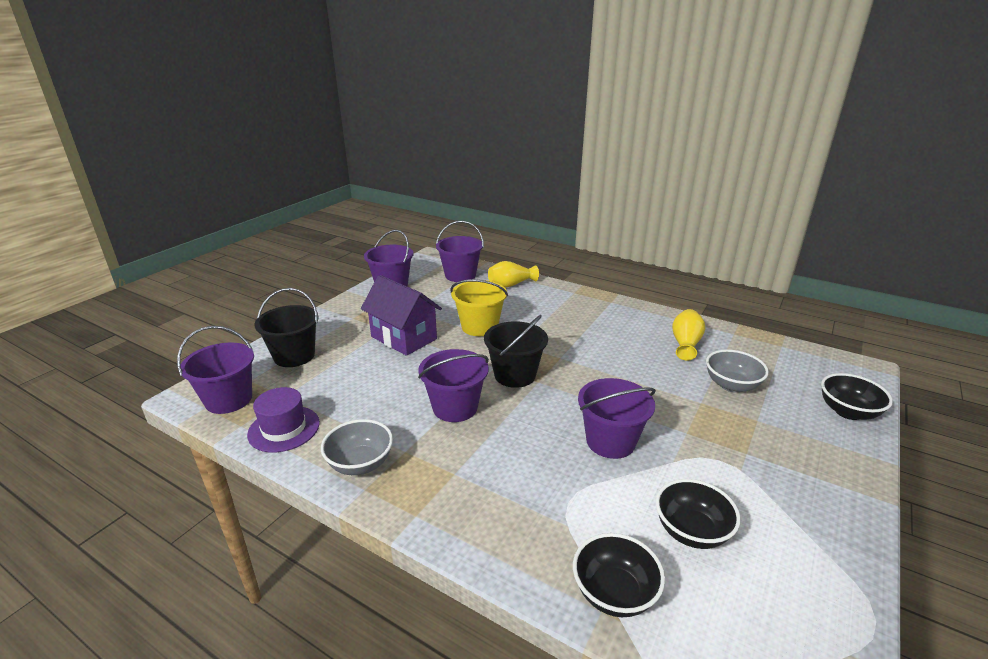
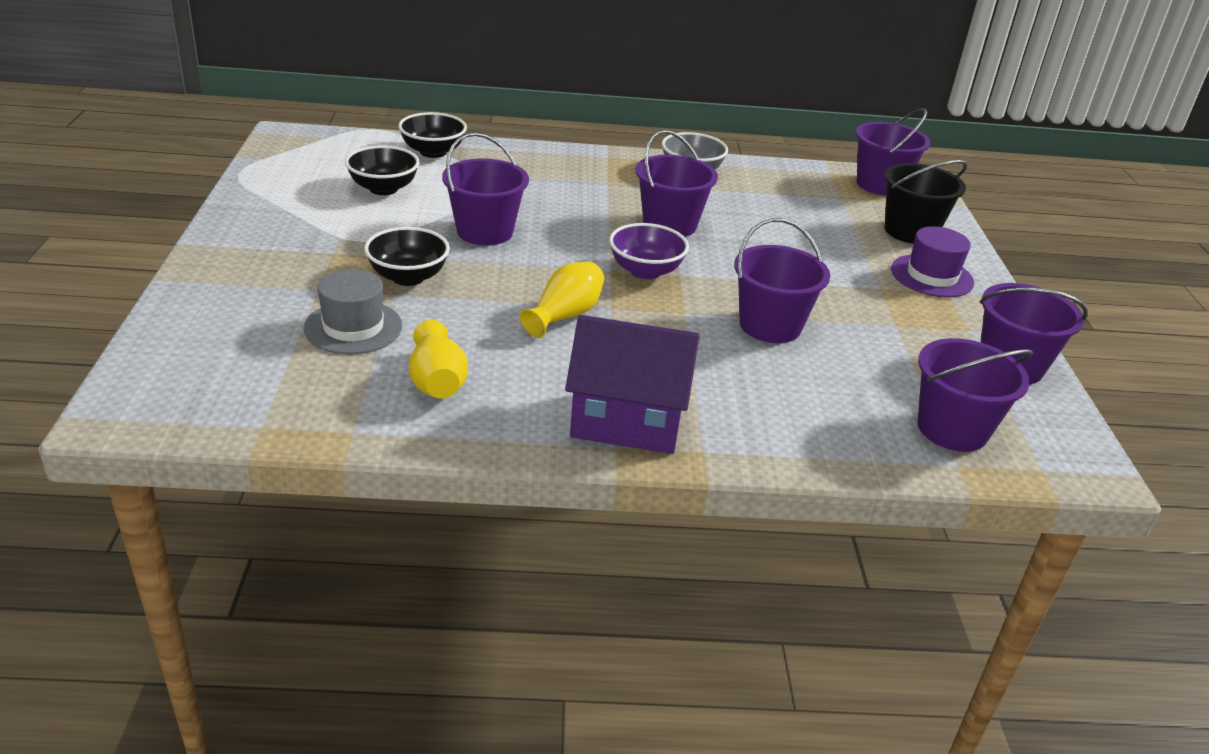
camera: 145 degrees right, 5 degrees up
(284, 429) = (792, 177): purple hat -> purple hat (932, 276)
(404, 338) = (838, 282): purple house -> purple house (627, 422)
(479, 327) = (770, 325): yellow bucket -> purple bucket
(511, 284) = (836, 434): yellow vase -> yellow vase (565, 315)
(515, 375) = (645, 271): black bucket -> purple bowl
(731, 385) = (353, 327): grey bowl -> grey hat
(848, 412) = (186, 328): black bowl -> black bowl (408, 277)

